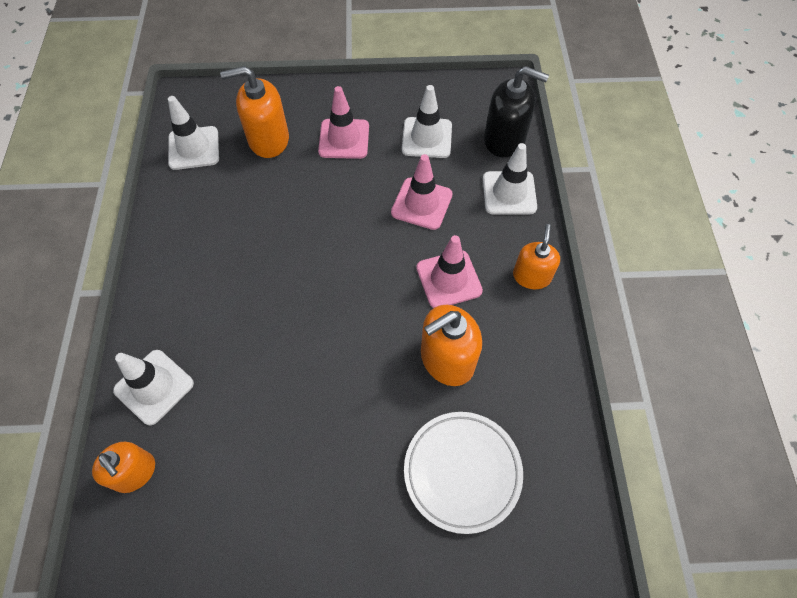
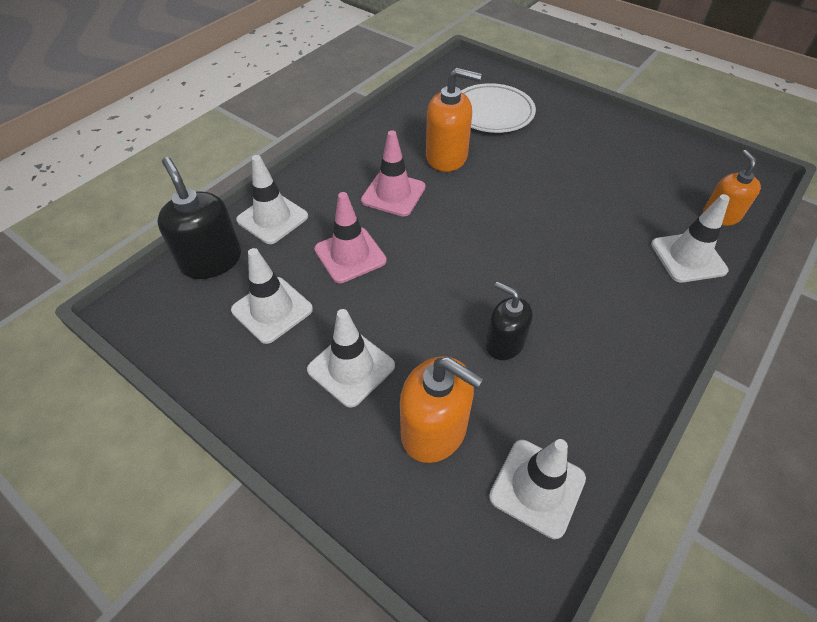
camera: 140 degrees left, 10 degrees down
(262, 212) = (504, 343): none -> black soap dispenser
(344, 139) = (351, 368): pink traffic cone -> white traffic cone
(531, 276) = (334, 163): orange soap dispenser -> none

